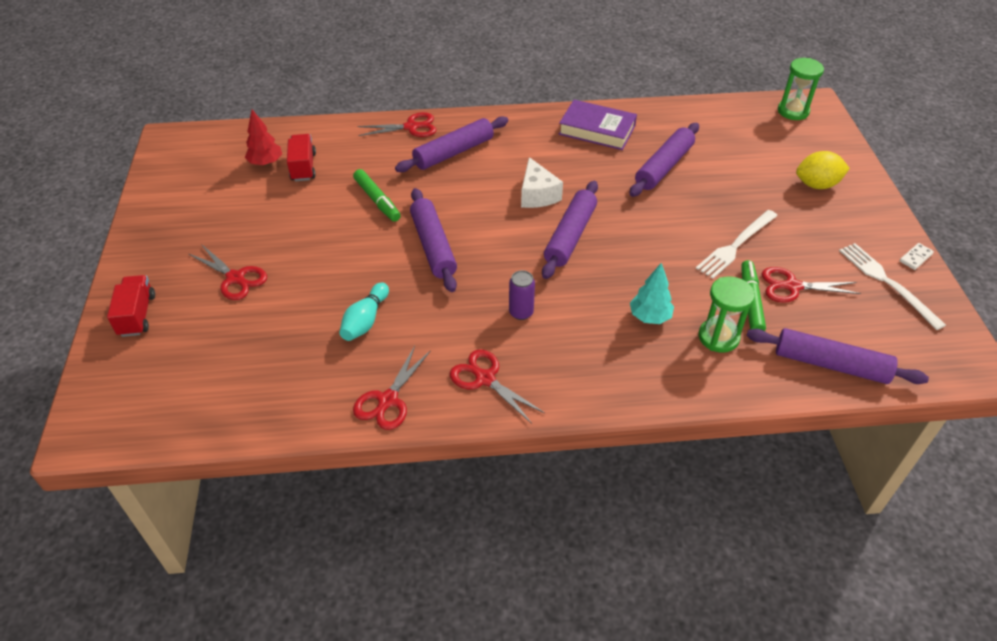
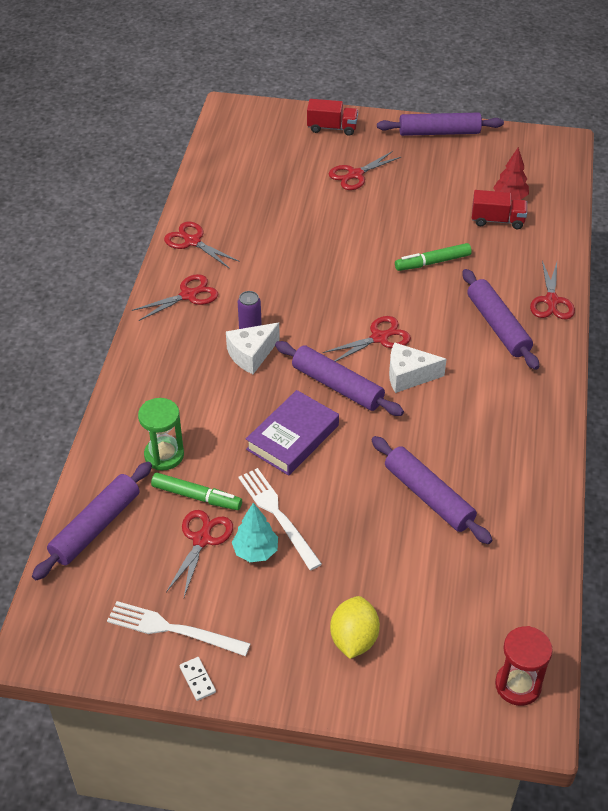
camera: 105 degrees right, 0 degrees up
(365, 321) = (279, 239): turquoise bowling pin -> none
(433, 246) = (355, 289): purple rolling pin -> purple rolling pin (439, 132)
(496, 219) = (379, 338): none -> red scissors
(556, 304) = (251, 355): none -> white cheese
(597, 130) = (515, 455): purple book -> purple book (293, 437)
(649, 317) = (209, 414): turquoise tree -> turquoise tree (255, 551)
(793, 111) = (518, 685): green hourglass -> red hourglass
(887, 282) = (173, 629): white fork -> white fork turned 150 degrees counterclockwise

